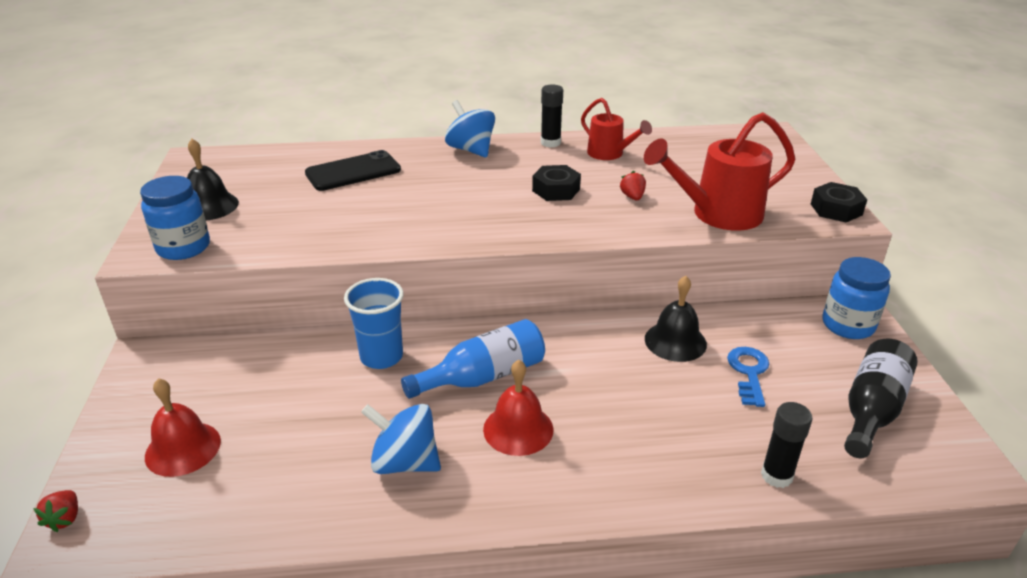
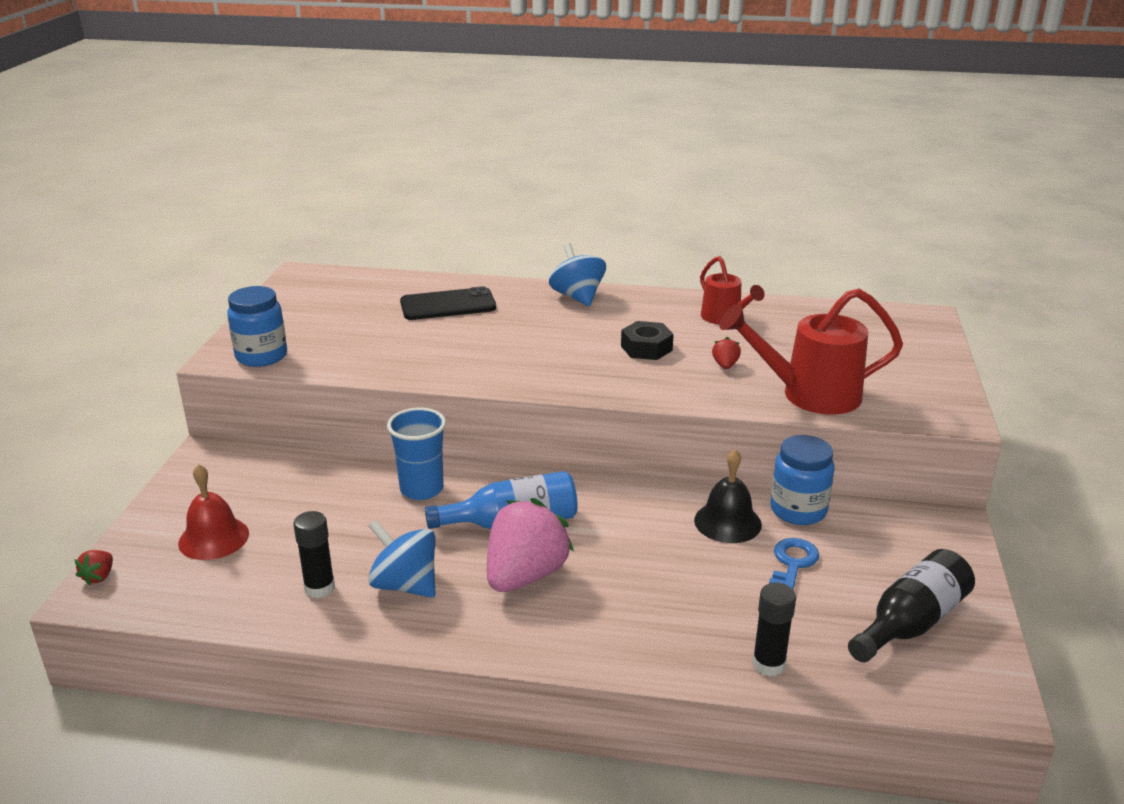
camera: 15 degrees right, 5 degrees down
(209, 206) = (299, 321): black bell -> none
(518, 429) = (525, 575): red bell -> pink strawberry
(550, 143) = (666, 299): black glue stick -> black glue stick (319, 588)
(836, 209) = (950, 407): black nut -> none
(848, 325) = (933, 537): blue jar -> blue jar (798, 510)

